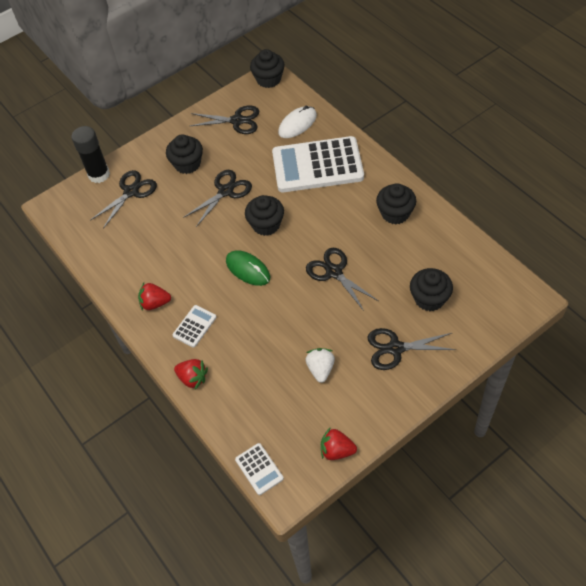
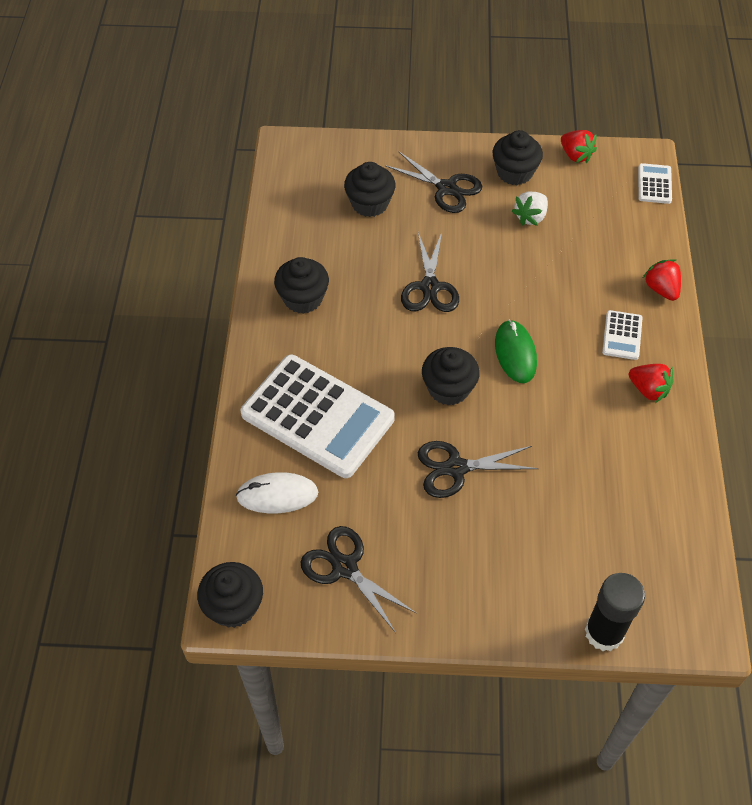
camera: 145 degrees left, 0 degrees up
(131, 192) = (577, 565): black scissors -> none
(187, 164) = (470, 549): black cupcake -> black cupcake (514, 172)
(194, 326) = (622, 335): white calculator -> white calculator turned 60 degrees counterclockwise

